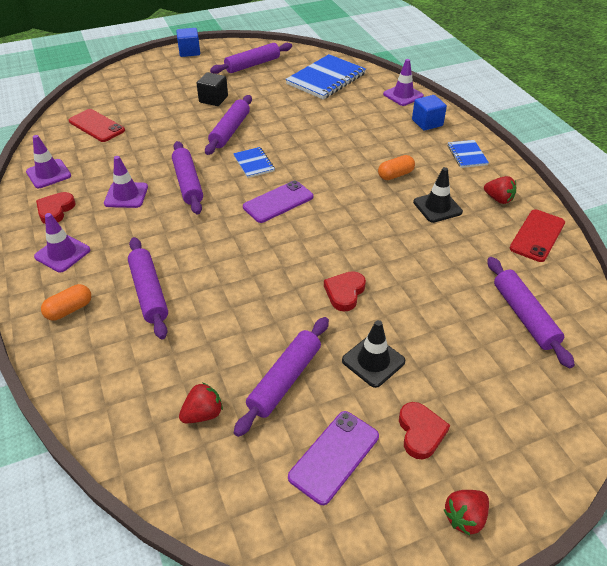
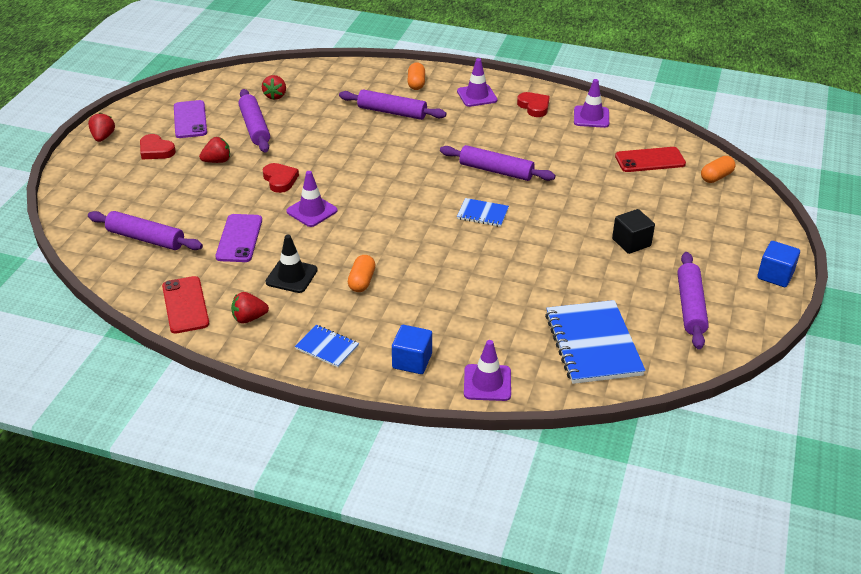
camera: 130 degrees right, 5 degrees down
(94, 96) = (716, 177): none -> orange capsule
(126, 195) = (516, 139): purple traffic cone -> purple traffic cone (312, 211)
(230, 131) = (555, 226): purple rolling pin -> none
(278, 202) = (412, 201): purple phone -> purple phone (239, 238)
(373, 361) = (217, 161): black traffic cone -> red strawberry

